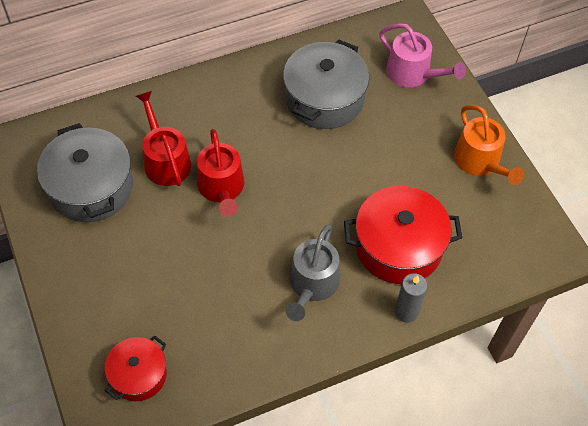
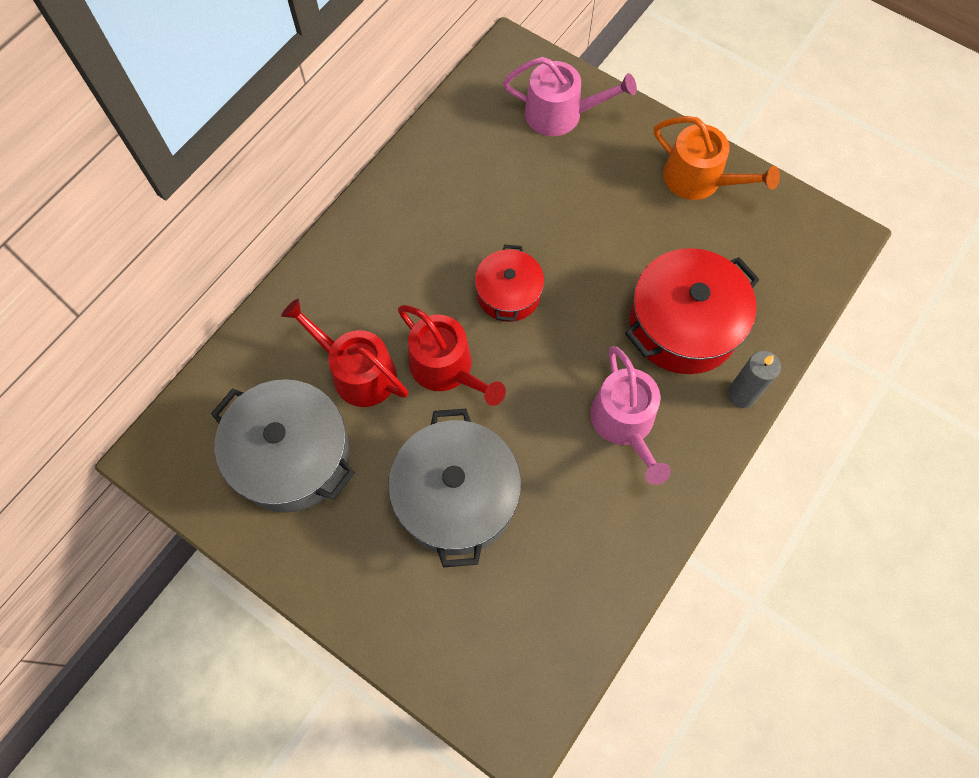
camera: 30 degrees left, 10 degrees up
(138, 375) = (512, 647): red pot -> red pot (508, 294)
(312, 284) = (625, 423): grey watering can -> pink watering can
(324, 98) = (485, 196): grey pot -> grey pot (456, 497)

